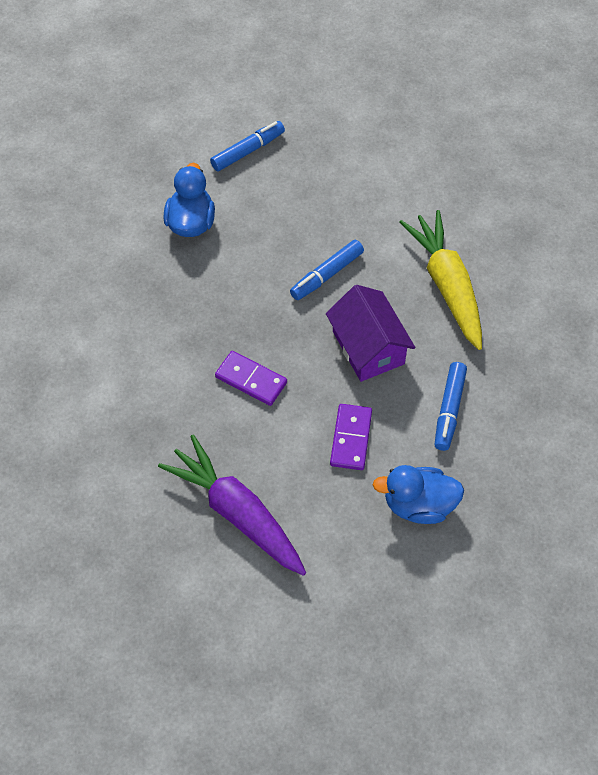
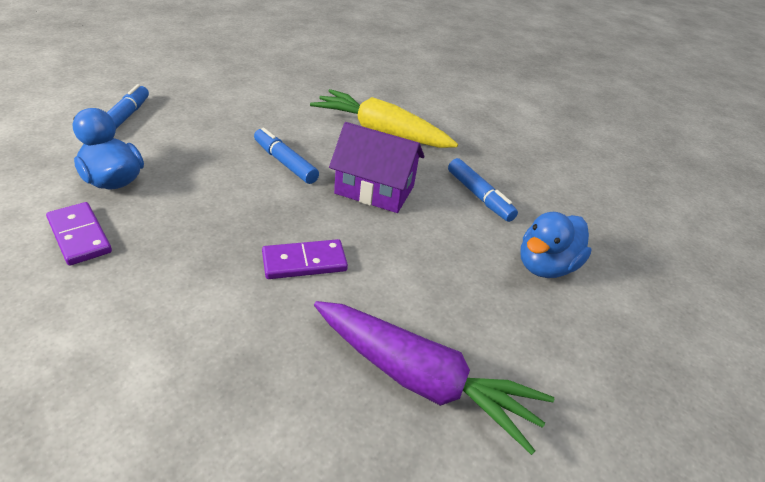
camera: 50 degrees left, 20 degrees down
(236, 512) = (423, 381): purple carrot -> purple carrot turned 150 degrees counterclockwise
(326, 275) = (285, 162): blue marker -> blue marker turned 135 degrees clockwise
(351, 438) = (440, 254): purple domino -> purple domino (80, 236)

